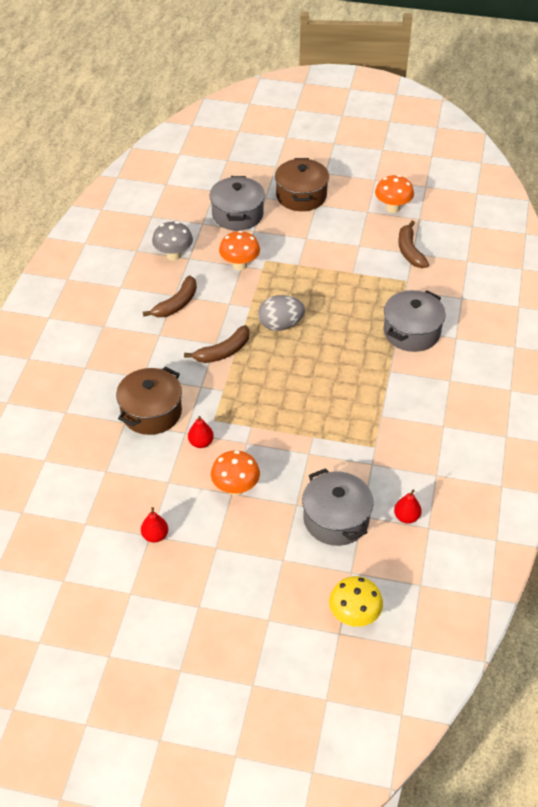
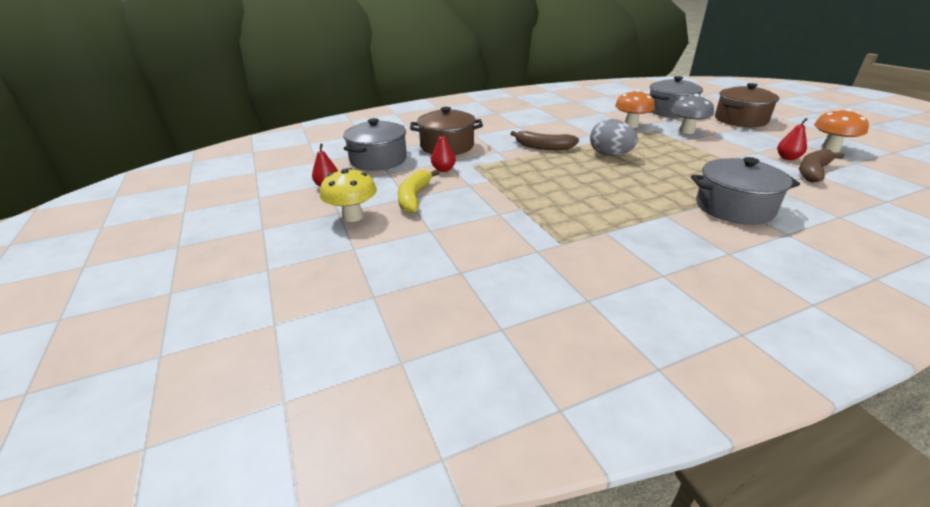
camera: 55 degrees right, 15 degrees down
(173, 255) = (592, 109): grey mushroom -> grey mushroom (687, 131)
(176, 304) = (555, 122): brown banana -> none
(235, 488) = (414, 197): orange mushroom -> yellow banana
(336, 519) = (437, 258): grey pot -> grey pot (378, 160)
(354, 616) = (308, 325): yellow mushroom -> yellow mushroom (353, 217)
(406, 517) = (496, 303): red pear -> red pear (787, 158)

